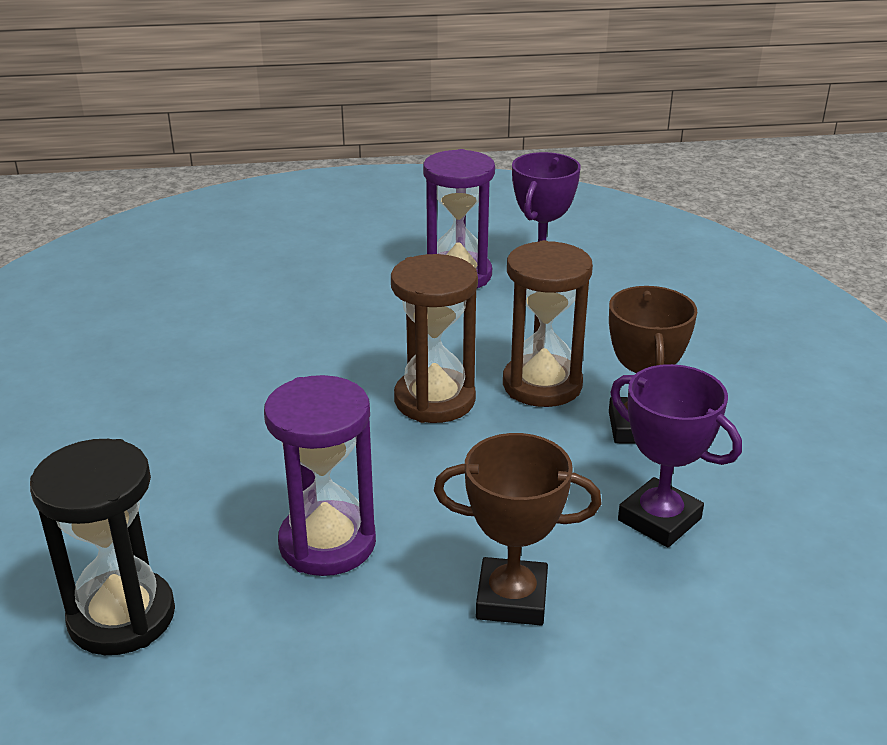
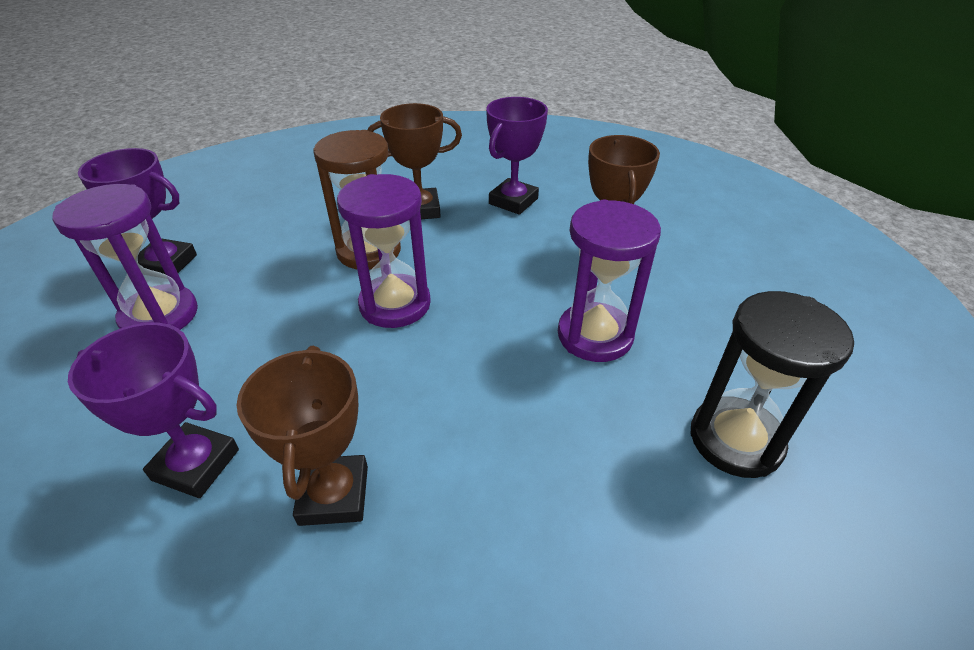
camera: 100 degrees left, 10 degrees up
(212, 365) = (334, 495): none -> brown trophy
(275, 308) = (196, 465): none -> purple trophy
(434, 400) = (395, 304): brown hourglass -> purple hourglass

